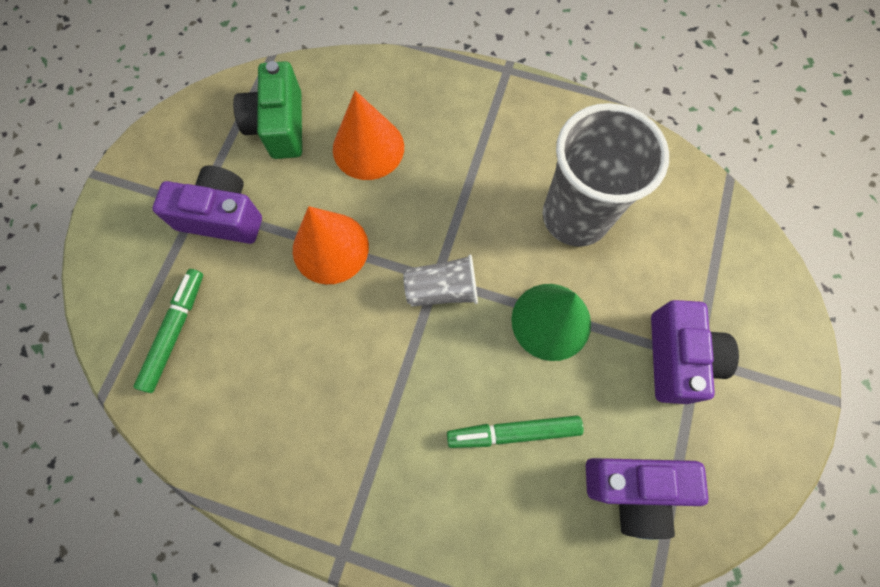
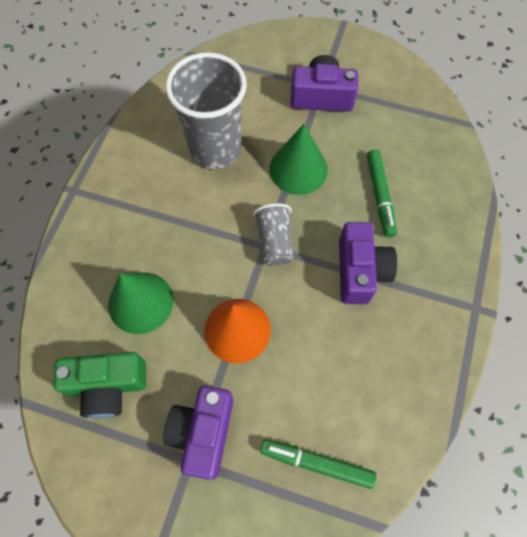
camera: 90 degrees left, 5 degrees down
(368, 148) = (140, 302): orange cone -> green cone
(634, 489) = (409, 129): purple camera -> purple camera (360, 271)

